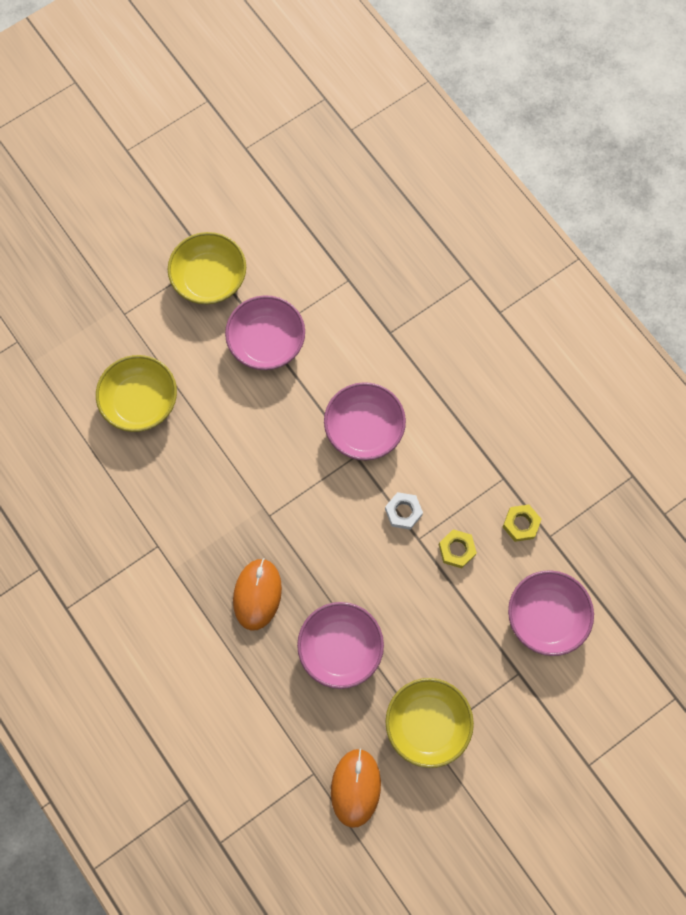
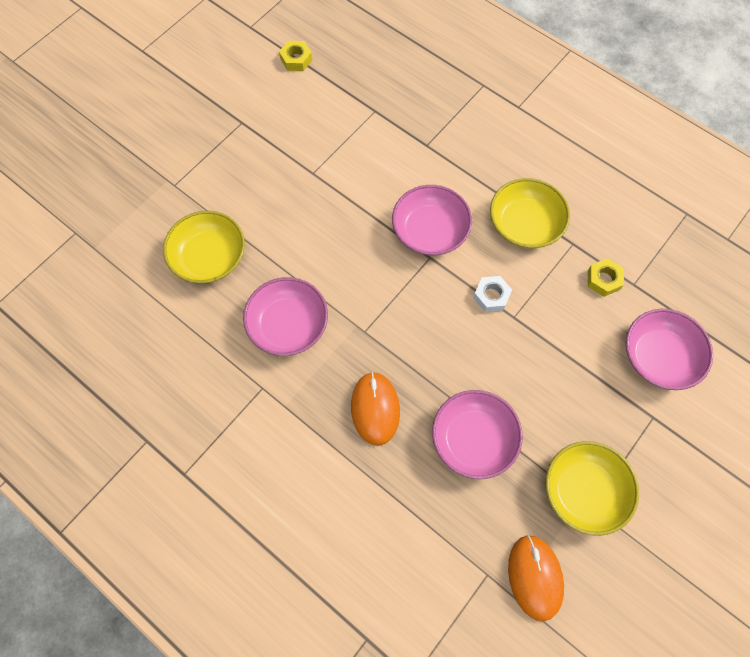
camera: 15 degrees left, 5 degrees down
(209, 278) = (247, 137): yellow bowl -> yellow bowl (524, 224)
(266, 341) = (315, 178): pink bowl -> pink bowl (288, 325)
(456, 550) = (553, 318): yellow nut -> yellow nut (296, 59)

